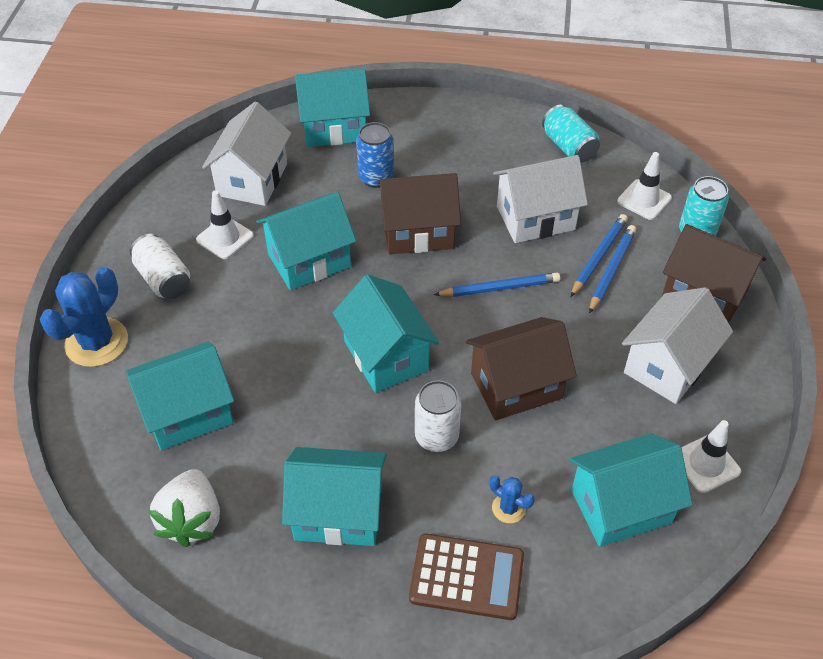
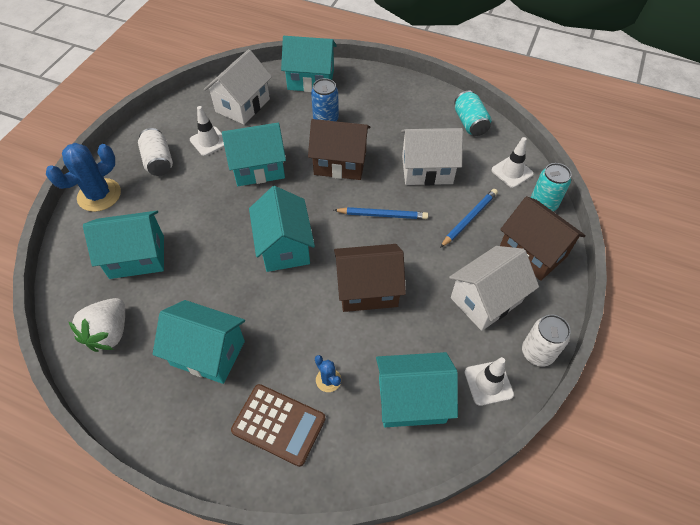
camera: 15 degrees right, 5 degrees up
(436, 437) = (297, 314): white can -> white can (537, 353)
(598, 256) = (463, 207): blue pencil -> none

